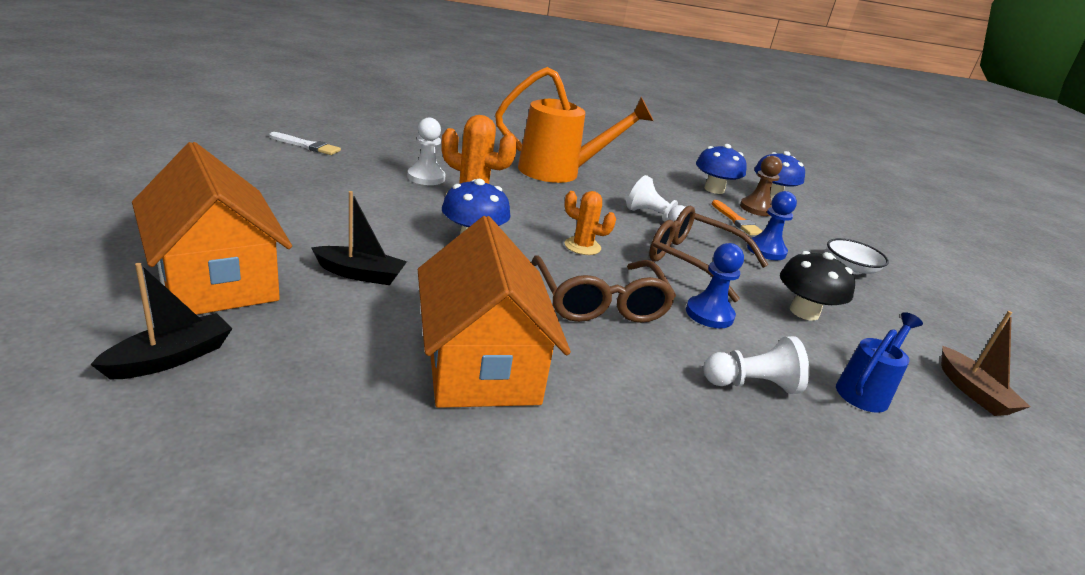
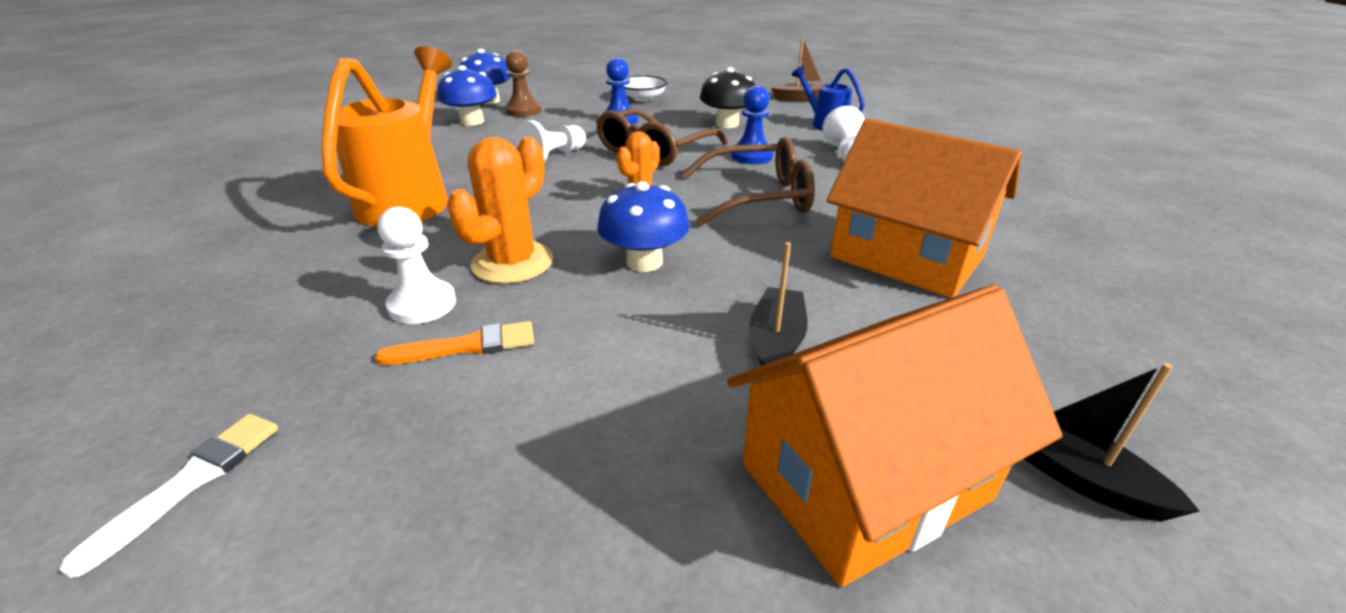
camera: 80 degrees left, 5 degrees up
(481, 364) = (906, 257): orange house -> orange house turned 45 degrees clockwise
(736, 220) = (555, 122): orange brush -> orange brush (467, 346)

